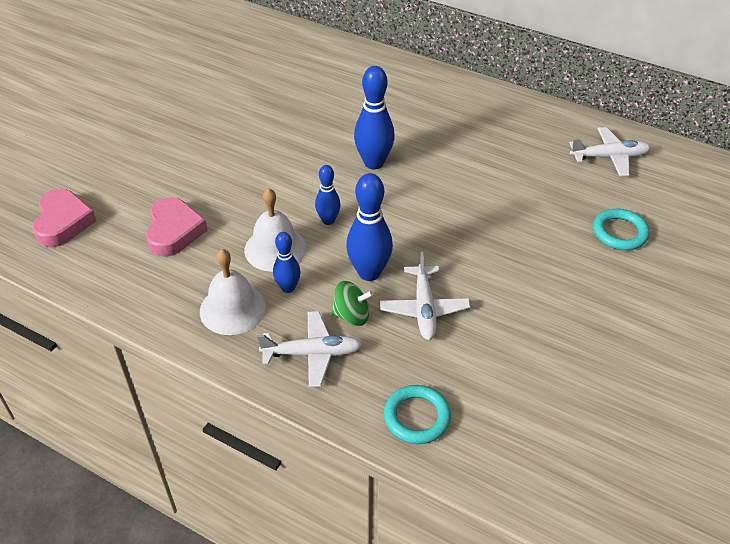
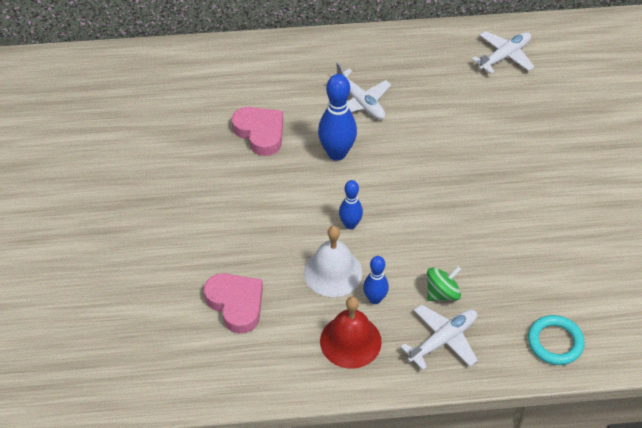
camera: 35 degrees left, 5 degrees up
(63, 222) = (130, 351): pink heart -> pink heart (260, 133)
(232, 309) = (350, 341): white bell -> red bell
(369, 272) = (422, 251): blue bowling pin -> none
(424, 309) = (487, 257): white plane -> white plane (360, 102)
(619, 232) = (563, 119): turquoise ring -> none

